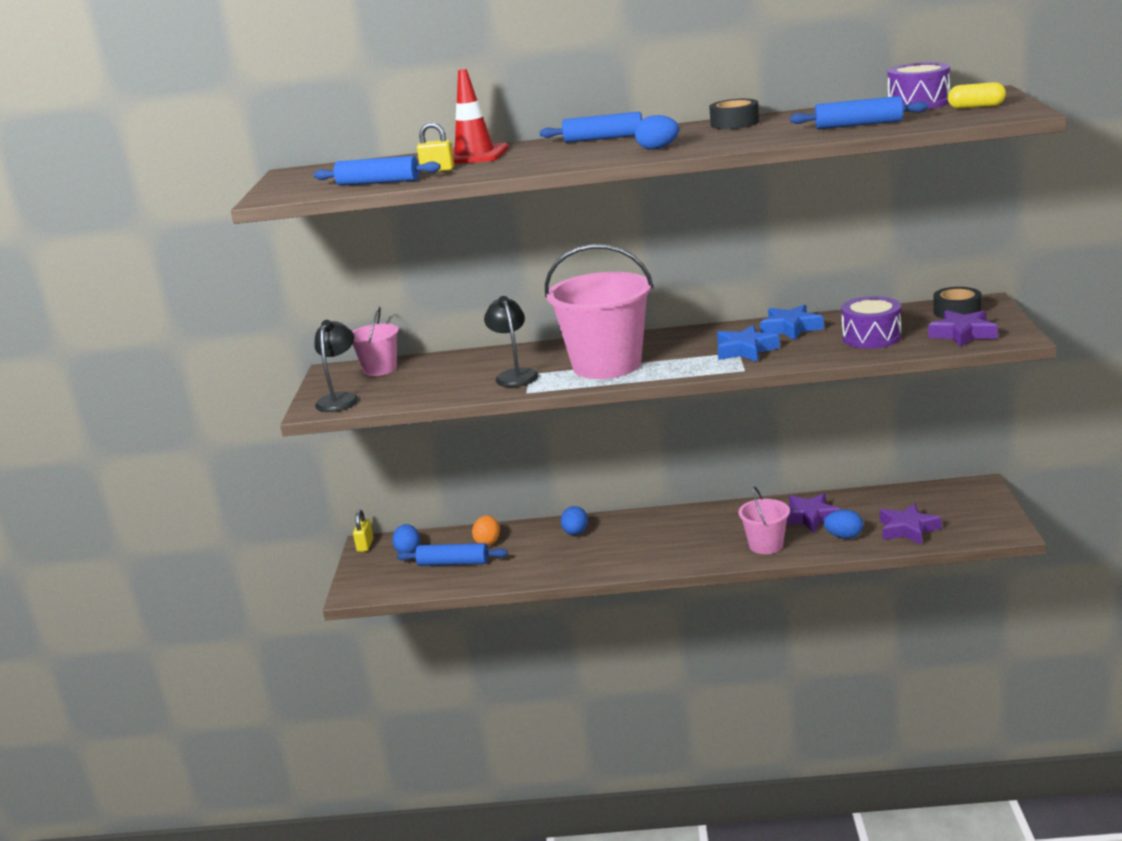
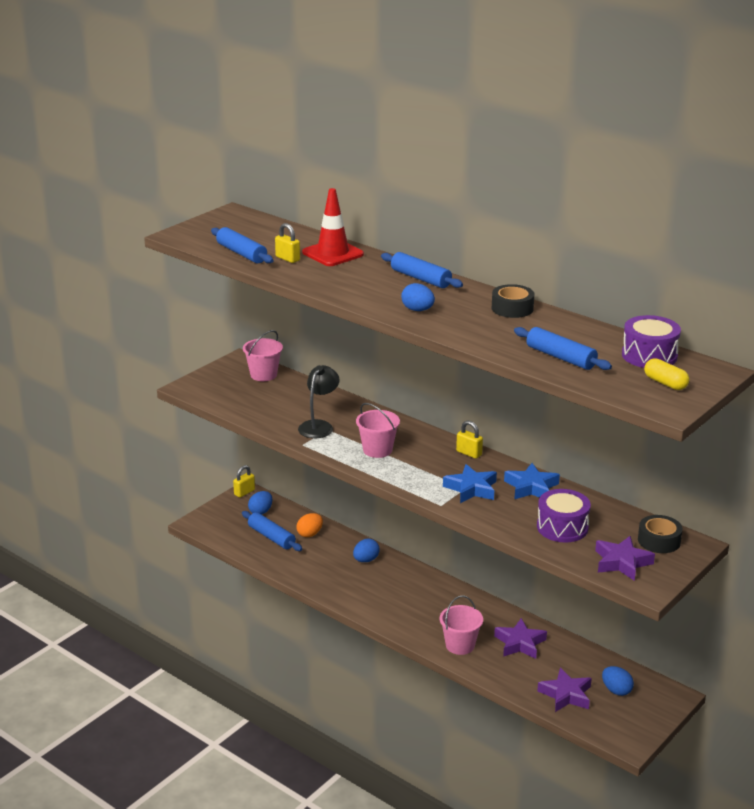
camera: 35 degrees right, 5 degrees up
(340, 399) = (210, 387): black lamp -> none
(607, 365) = (377, 450): pink bucket -> pink bucket, size x0.51
(691, 333) = (469, 453): none -> yellow padlock
(844, 536) = (517, 672): blue egg -> blue egg (616, 690)

